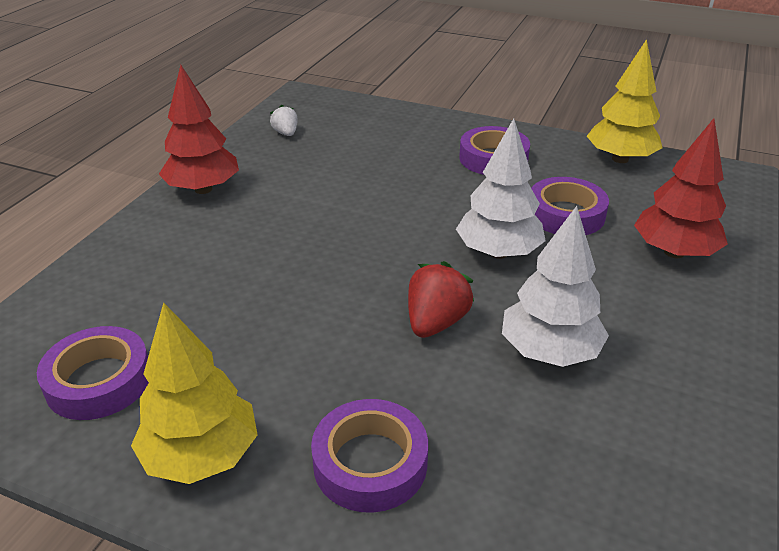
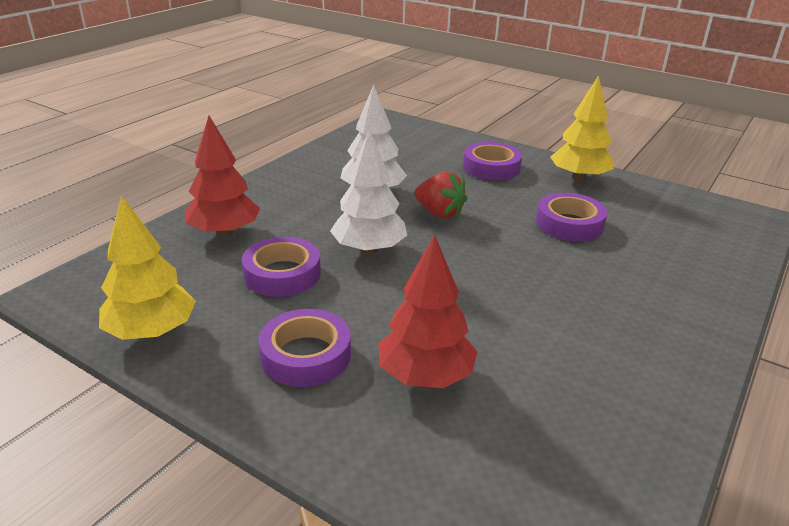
camera: 170 degrees left, 5 degrees down
(99, 381) = (659, 211): purple tape -> purple tape (569, 224)
(203, 189) = (675, 357): red tree -> red tree (425, 376)
(286, 133) = (598, 455): white strawberry -> none
(436, 322) = (439, 213): red strawberry -> red strawberry turned 90 degrees counterclockwise

